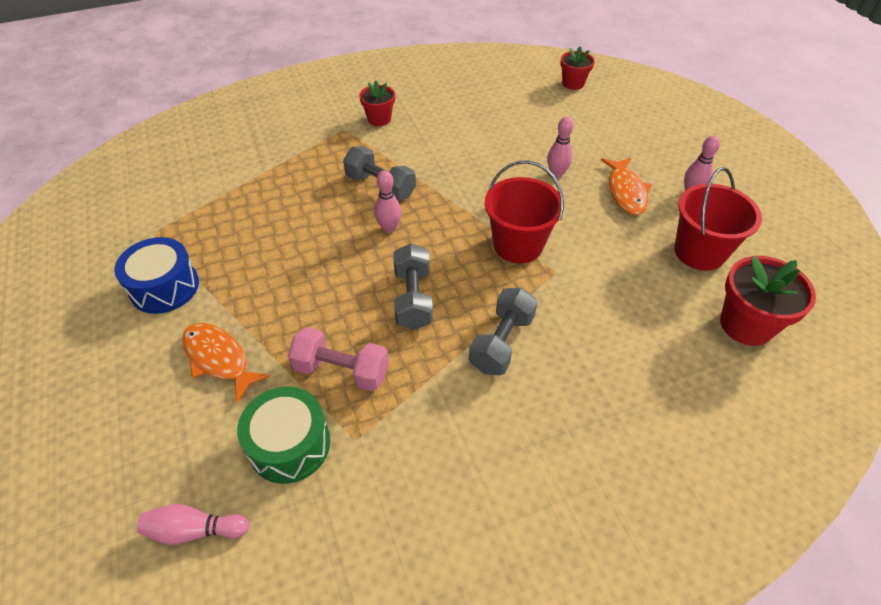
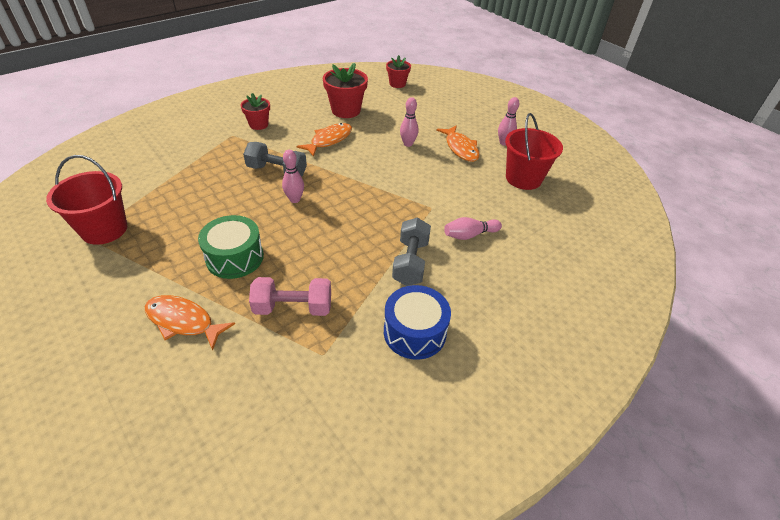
camera: 20 degrees left, 5 degrees down
(164, 287) = (112, 276): blue drum -> blue drum (414, 332)
(194, 530) = (208, 459): pink bowling pin -> pink bowling pin (469, 235)
(289, 445) = (269, 372): green drum -> green drum (235, 257)
(413, 298) = (332, 245): grey dumbbell -> none
(457, 153) = (329, 140): none -> orange fish
(518, 245) = (398, 195): red bucket -> red bucket (104, 229)
(746, 325) = (570, 218): red flower pot -> red flower pot (346, 110)

